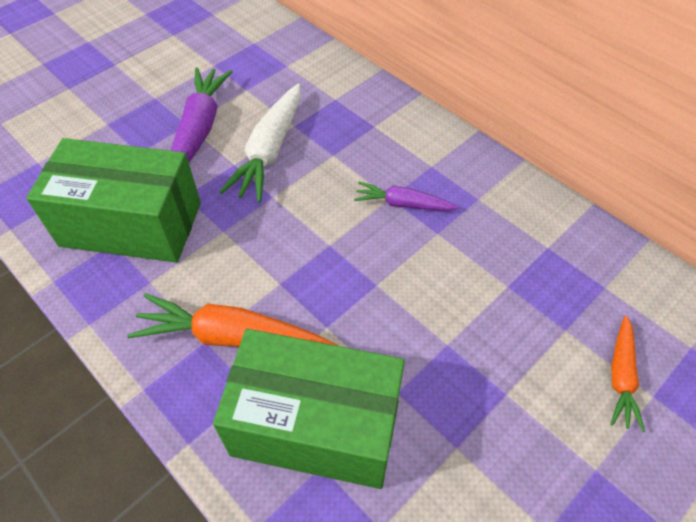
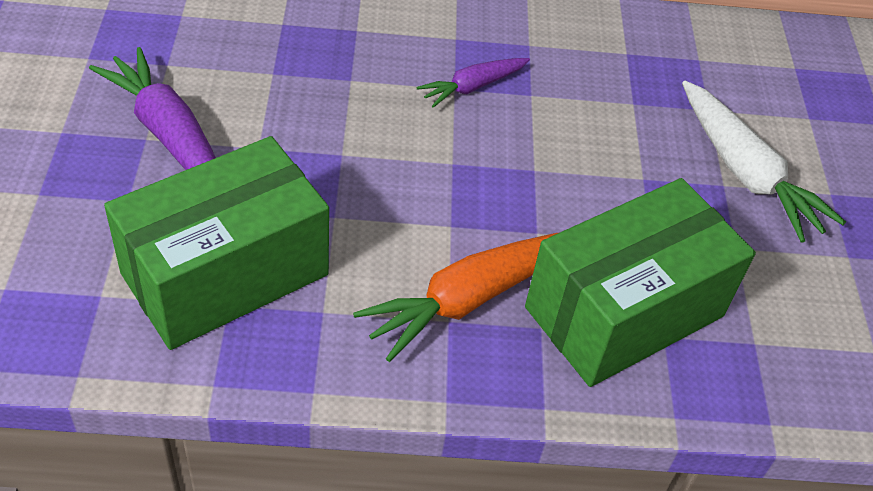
camera: 50 degrees left, 5 degrees down
(269, 151) = (281, 113): white carrot -> white carrot (746, 173)
(621, 377) = (778, 119): orange carrot -> none

